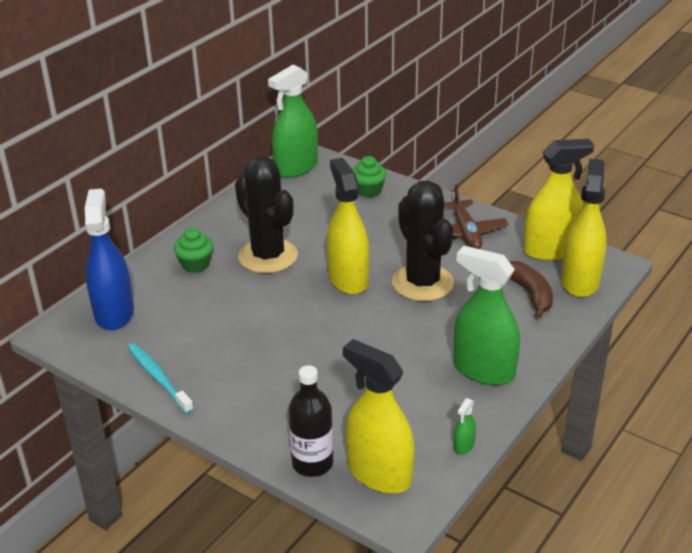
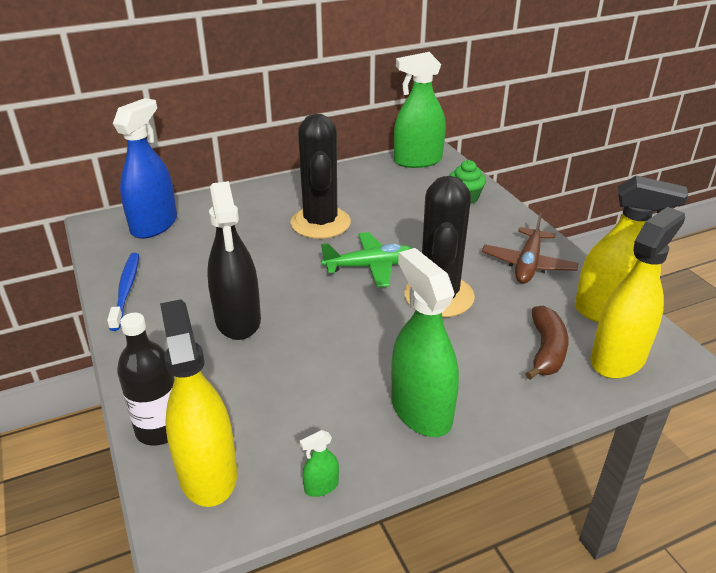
camera: 30 degrees right, 0 degrees up
(158, 377) = (126, 289): turquoise toothbrush -> blue toothbrush
(195, 264) = (255, 209): green cupcake -> none
(284, 363) = (238, 320): none -> black spray bottle
(348, 279) = (371, 267): yellow spray bottle -> green plane

